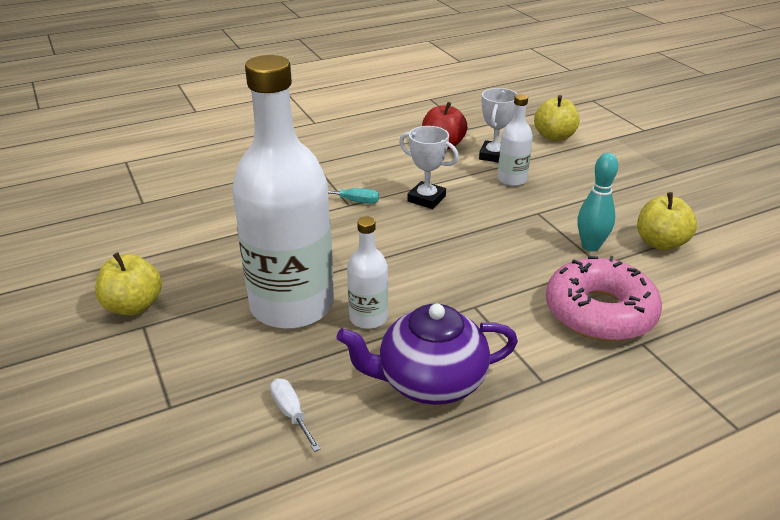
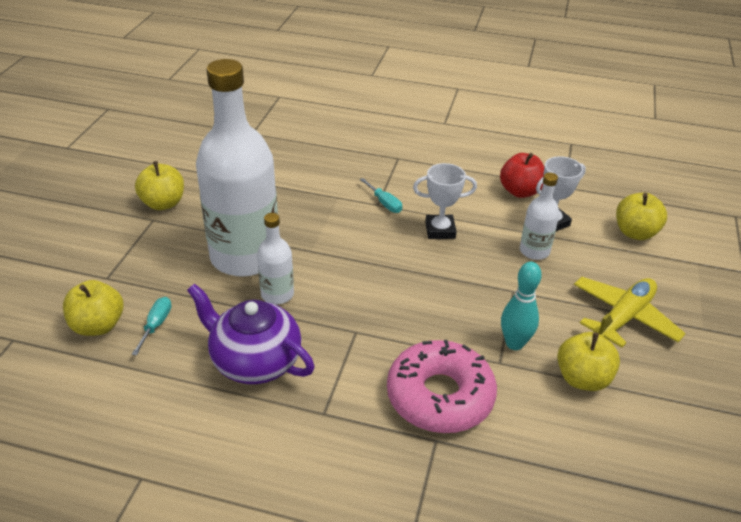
camera: 40 degrees right, 5 degrees up
(228, 455) = (98, 325): none -> yellow apple
(291, 413) = (156, 325): white screwdriver -> turquoise screwdriver
(426, 199) = (440, 230): white trophy -> white trophy turned 75 degrees counterclockwise
(625, 192) = (623, 318): none -> yellow plane

